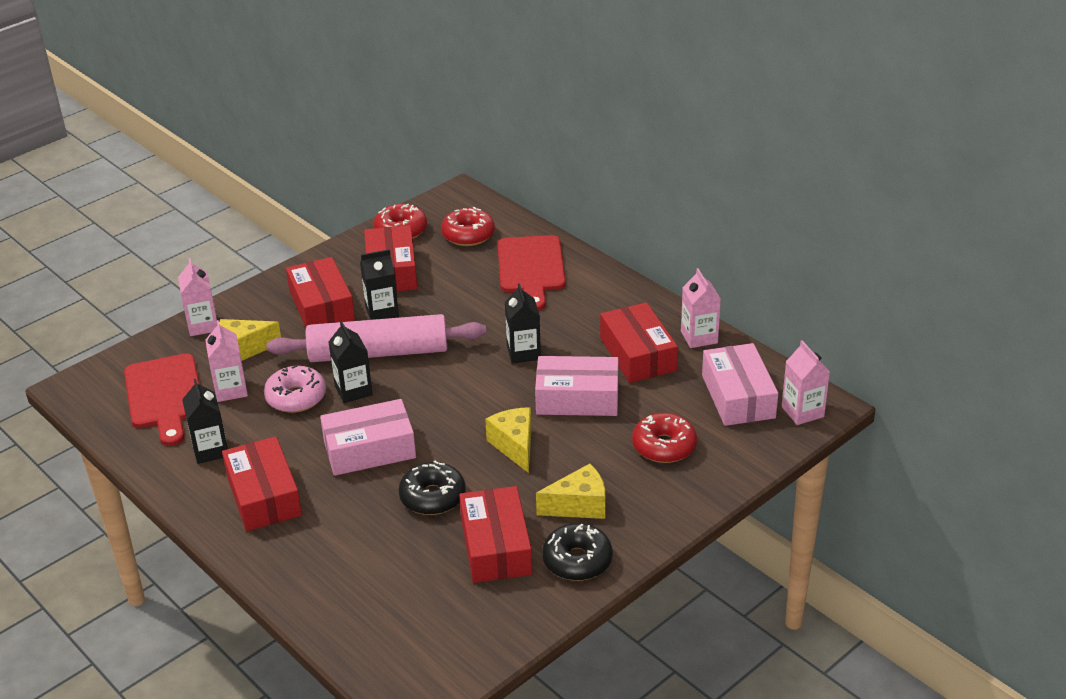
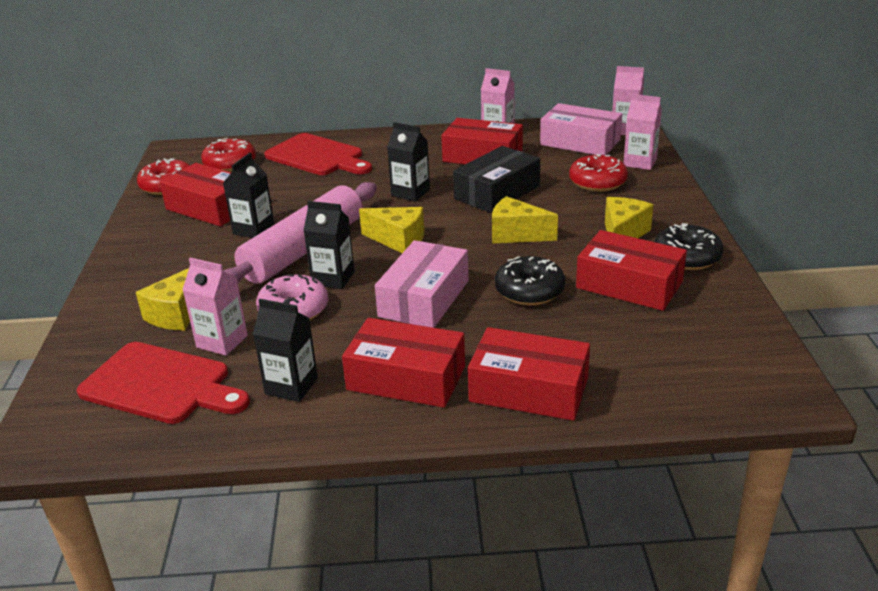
camera: 50 degrees left, 5 degrees down
(203, 325) = (98, 323): pink carton -> pink carton (640, 162)
(321, 306) = (192, 253): red box -> red box (529, 389)
(440, 390) = (398, 240): none -> yellow cheese
(577, 398) = (497, 192): pink box -> black box

